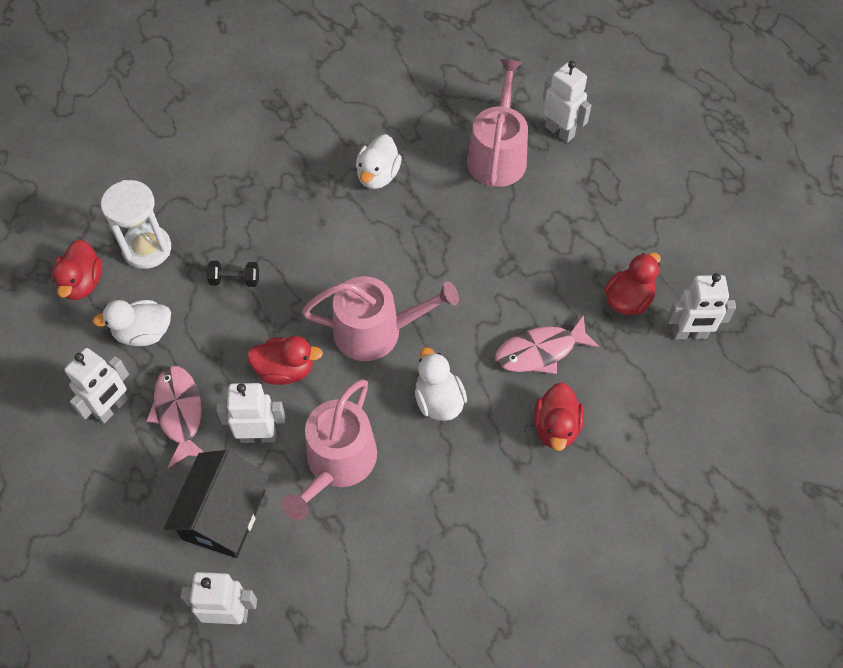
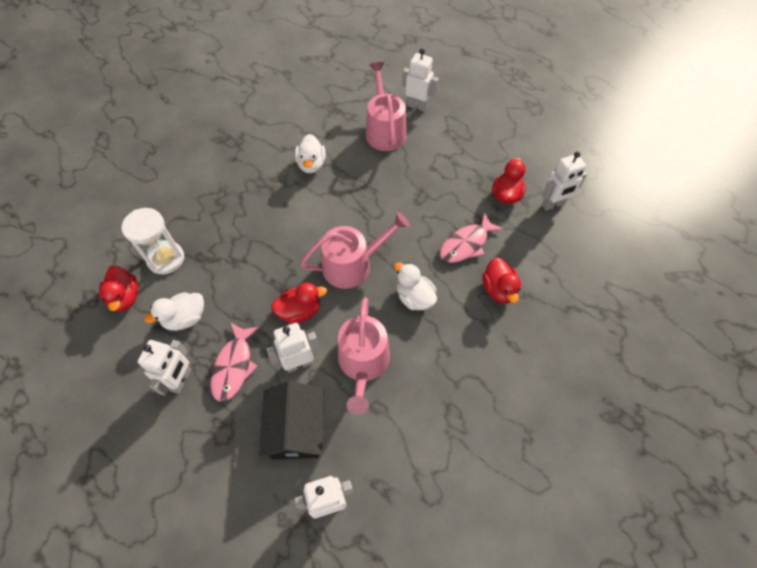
camera: 20 degrees left, 0 degrees up
(179, 413) = (234, 366): pink fish -> pink fish turned 135 degrees counterclockwise
(234, 280) = (239, 261): black dumbbell -> none

